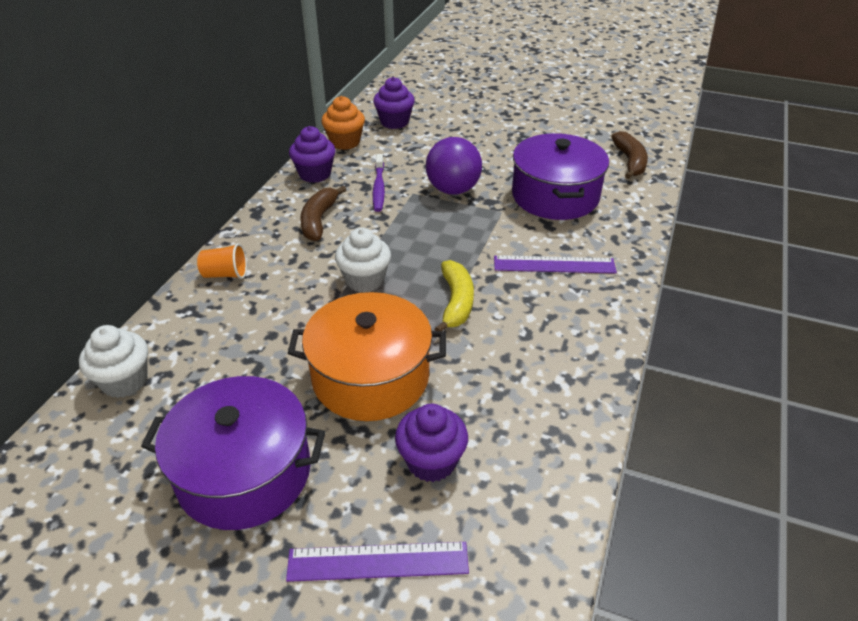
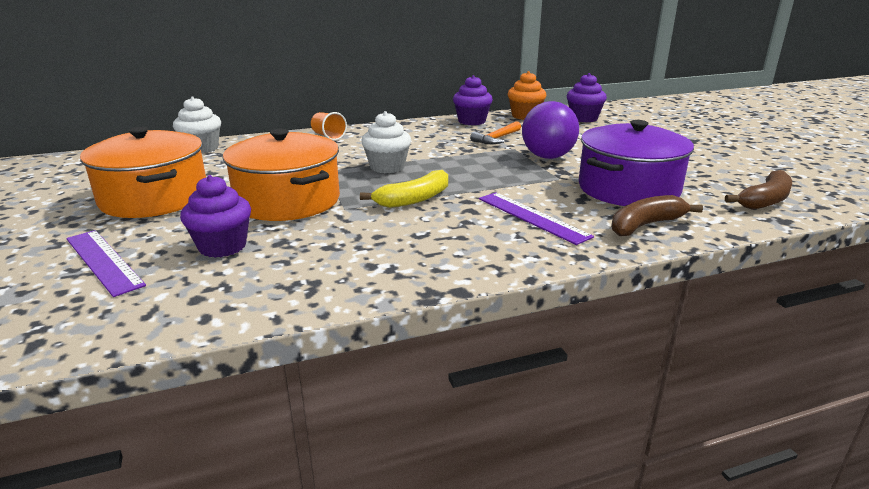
camera: 50 degrees right, 15 degrees down
(244, 473) = (154, 198): purple pot -> orange pot
(319, 220) = (426, 137): brown banana -> brown banana (645, 225)
(379, 188) = (496, 139): purple toothbrush -> orange hammer

